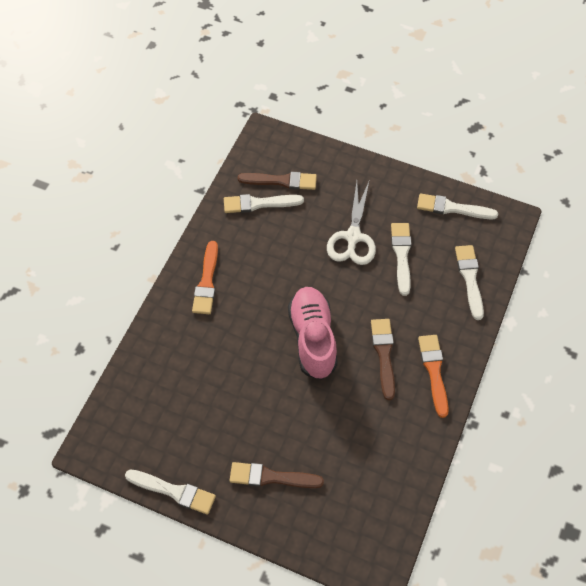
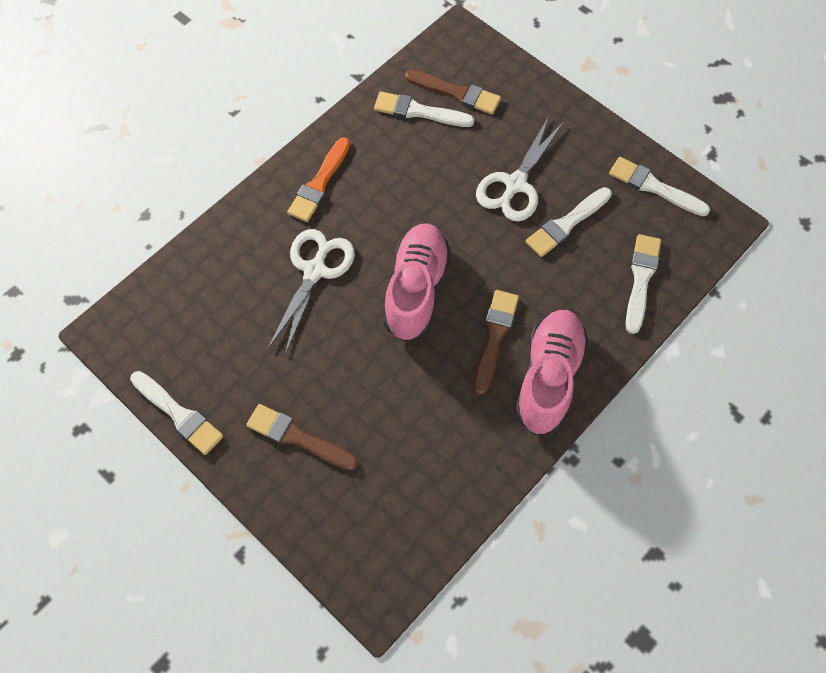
camera: 20 degrees right, 5 degrees up
(231, 349) = (315, 271): none -> white scissors
(401, 255) = (566, 224): white brush -> white brush turned 150 degrees counterclockwise
(434, 371) = (548, 378): orange brush -> pink shoe

